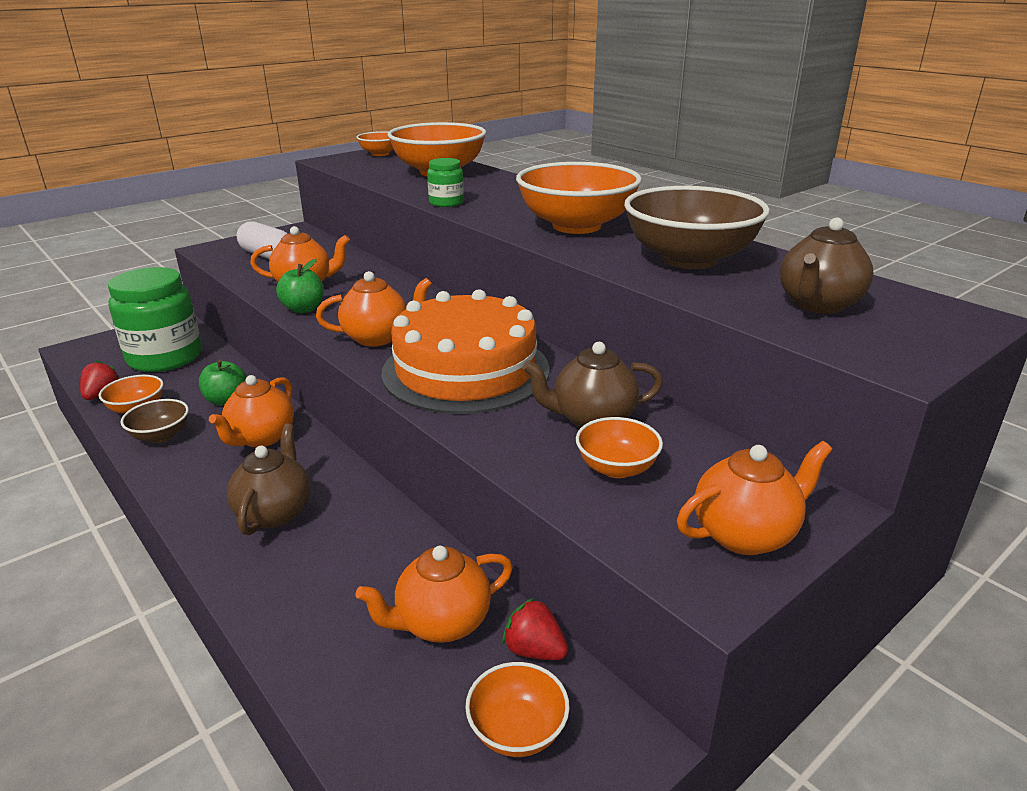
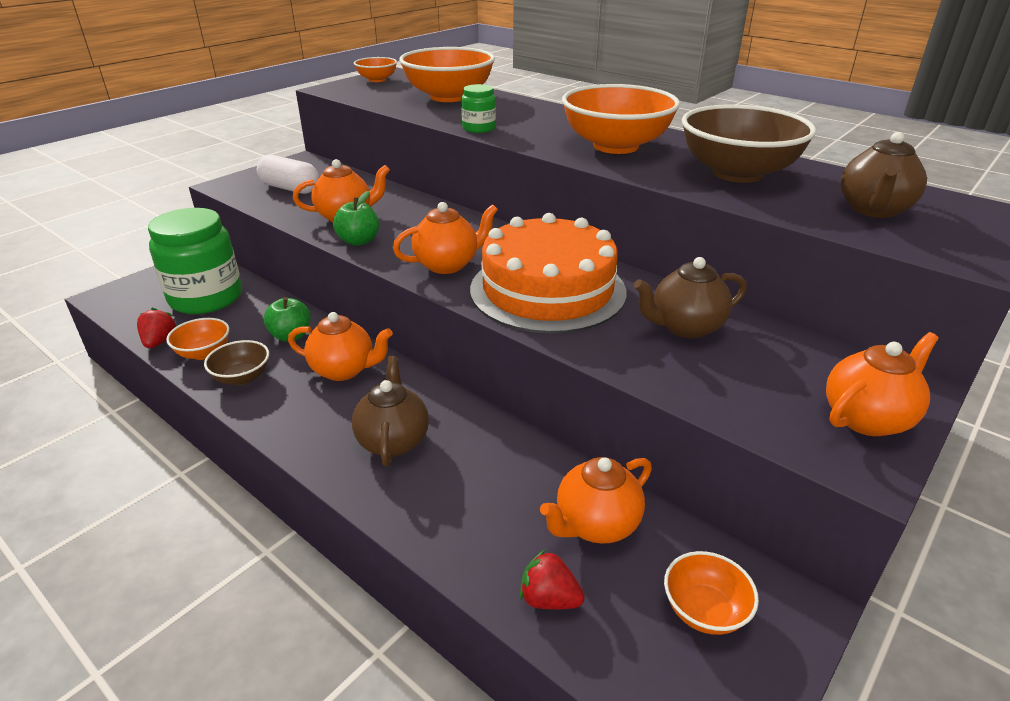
camera: 10 degrees left, 5 degrees up
(261, 438) = (344, 370): orange teapot -> orange teapot turned 90 degrees counterclockwise
(534, 650) = (686, 538): red strawberry -> red strawberry (549, 599)
(616, 468) = (730, 370): orange bowl -> none

